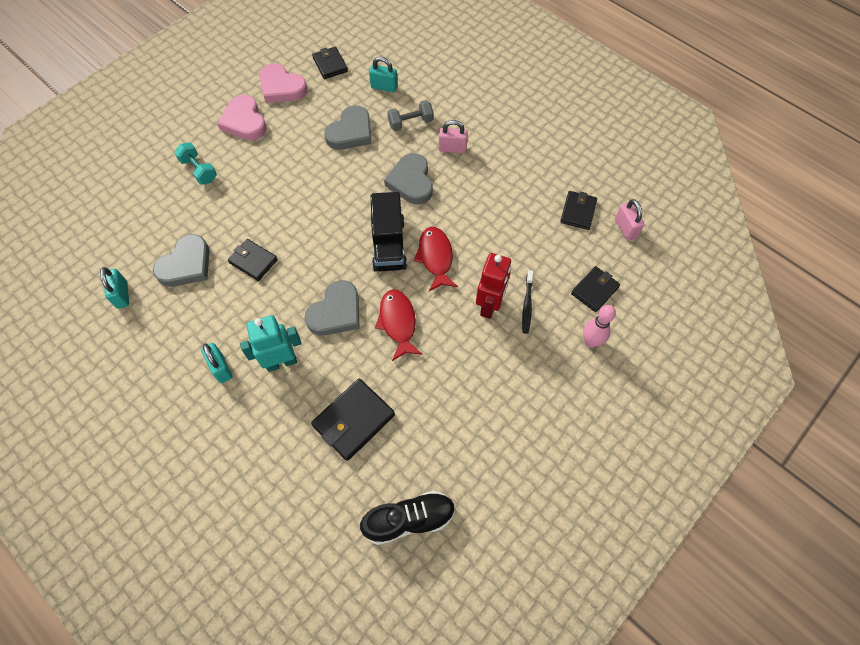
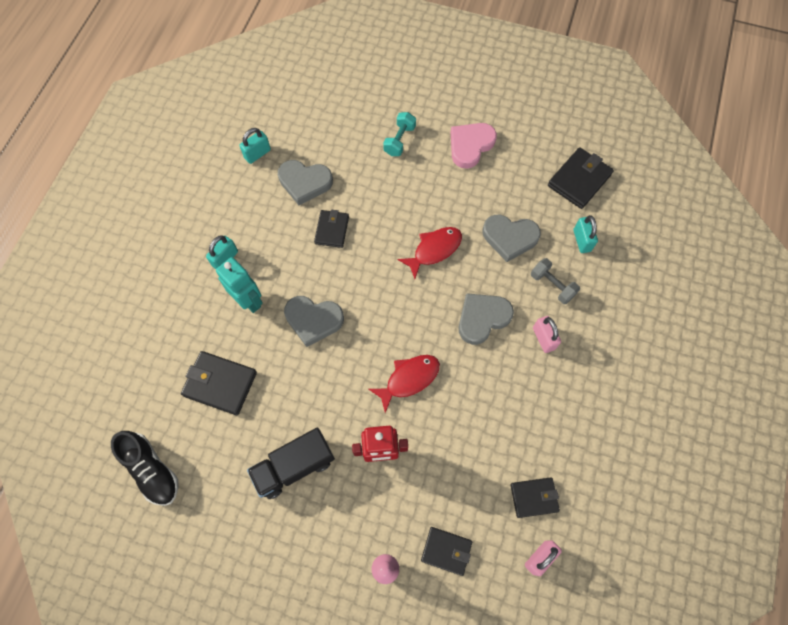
camera: 65 degrees right, 5 degrees up
(281, 87) = (526, 154): pink heart -> none
(330, 65) = (579, 180): black wallet -> black wallet, size x1.52
(389, 244) = (402, 331): black truck -> black truck (294, 466)
(398, 322) = (326, 377): red fish -> red fish (434, 250)
(527, 305) = (398, 488): black toothbrush -> none

